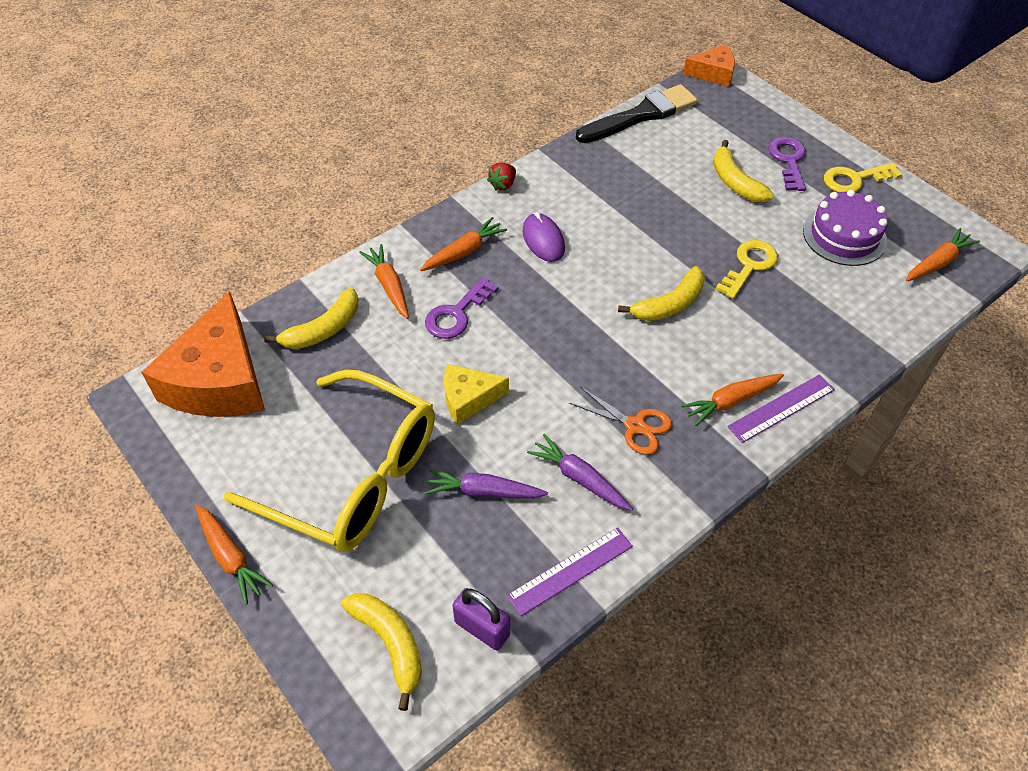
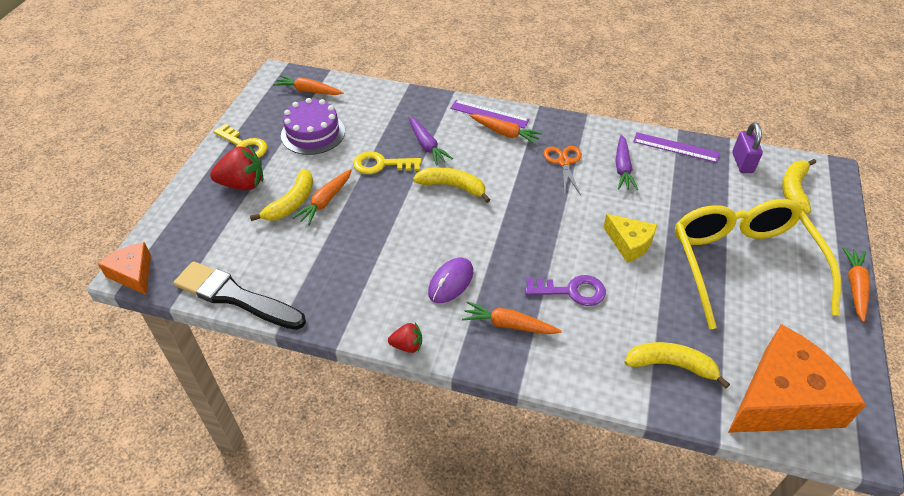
camera: 125 degrees left, 5 degrees down
(389, 286) = (590, 352): orange carrot -> orange carrot (325, 201)
(483, 491) = (677, 201): purple carrot -> purple carrot (427, 145)
(788, 160) = (243, 184): purple key -> red strawberry

